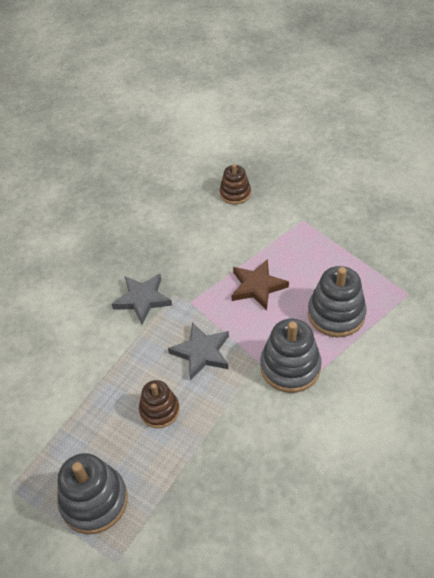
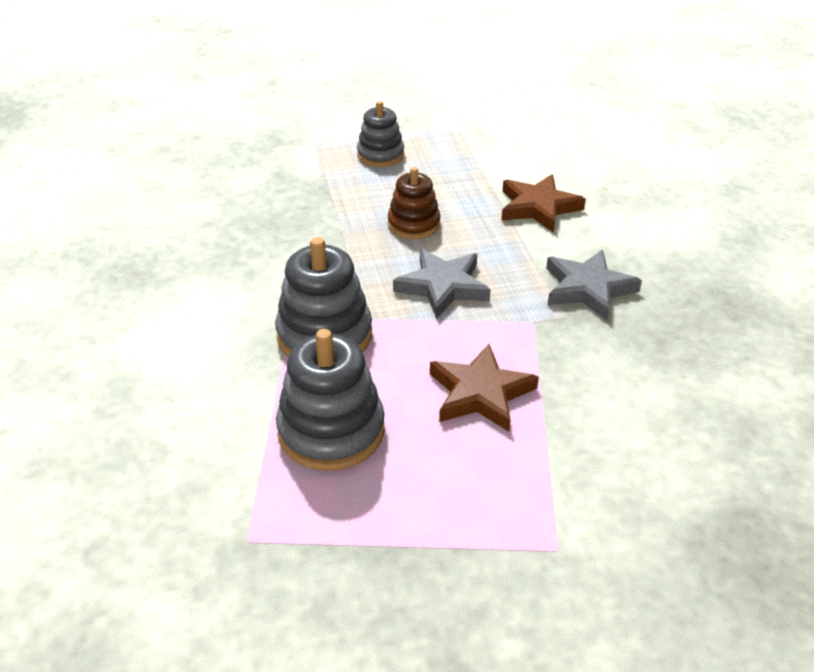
camera: 130 degrees right, 10 degrees down
(82, 367) = (538, 207): none -> brown star
(94, 501) = (380, 155): grey stacking toy -> grey stacking toy, size x0.64
(235, 194) = (727, 512): brown stacking toy -> none

